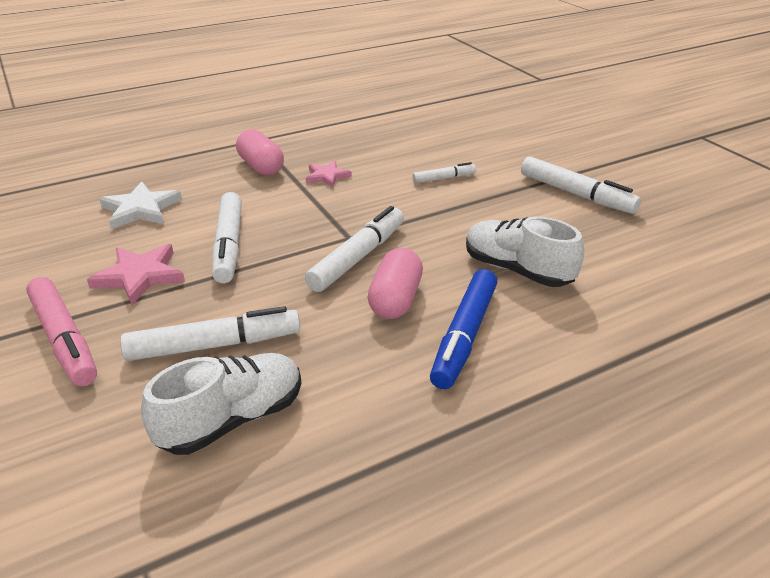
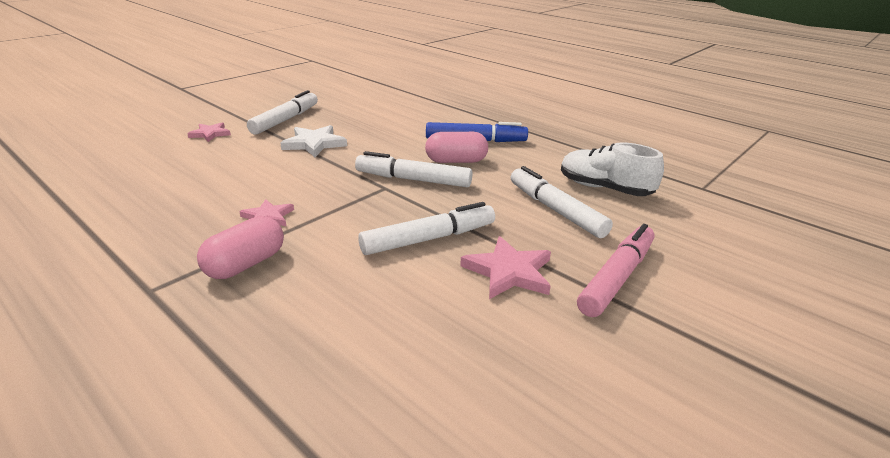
camera: 110 degrees left, 5 degrees down
(140, 209) = (385, 324): white star -> white star (314, 144)
(444, 178) = (265, 163): white marker -> none
(517, 270) = (398, 132): white shoe -> none
(534, 154) = (210, 134): none -> pink star

